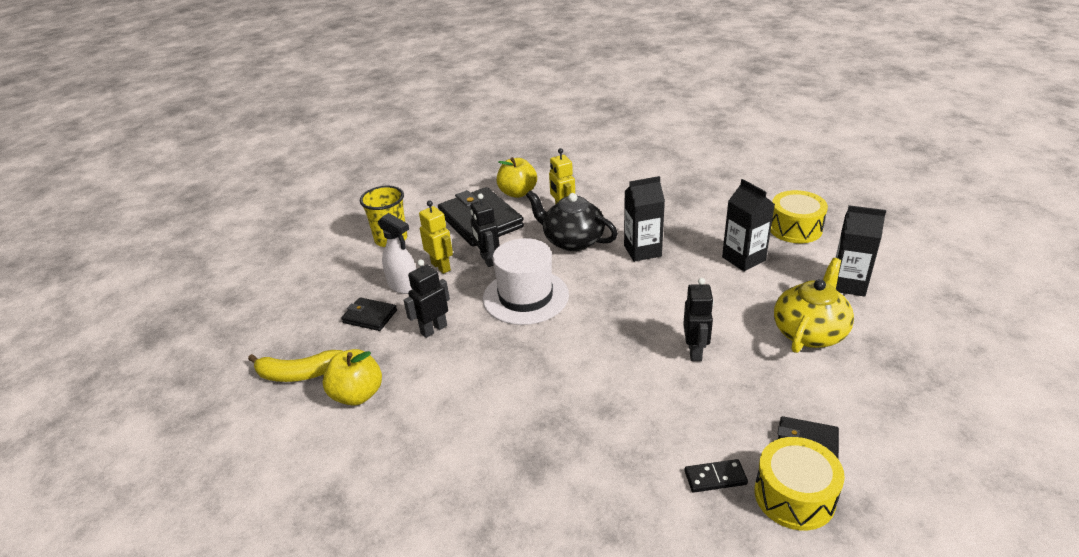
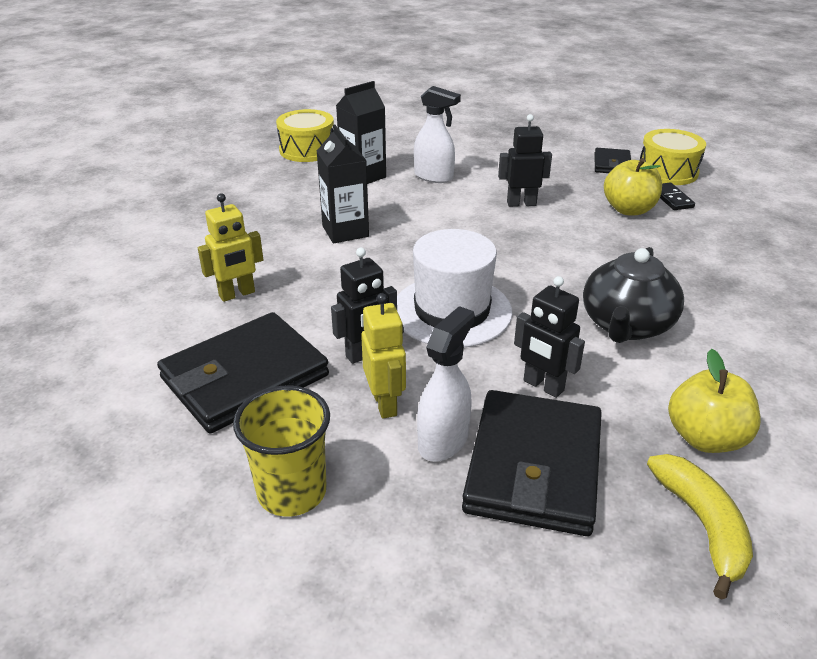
camera: 100 degrees left, 0 degrees up
(370, 316) = (533, 466): black wallet -> black wallet, size x2.00
(441, 267) = (385, 404): yellow robot -> yellow robot turned 120 degrees clockwise
(517, 193) = (160, 344): yellow apple -> yellow apple (629, 209)
(572, 241) = (318, 282): black teapot -> black teapot (626, 325)
(748, 300) = (434, 177): none -> white spray bottle
(809, 332) = (476, 154): yellow teapot -> none
(848, 284) = (403, 135): black carton -> none

